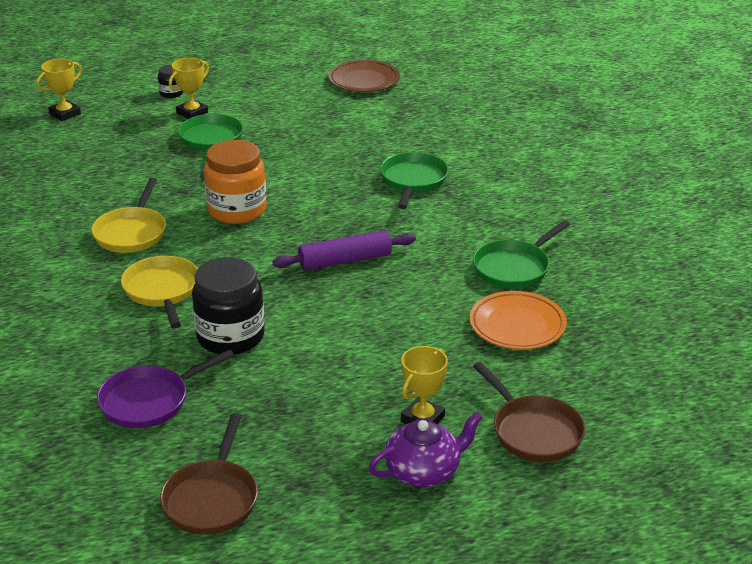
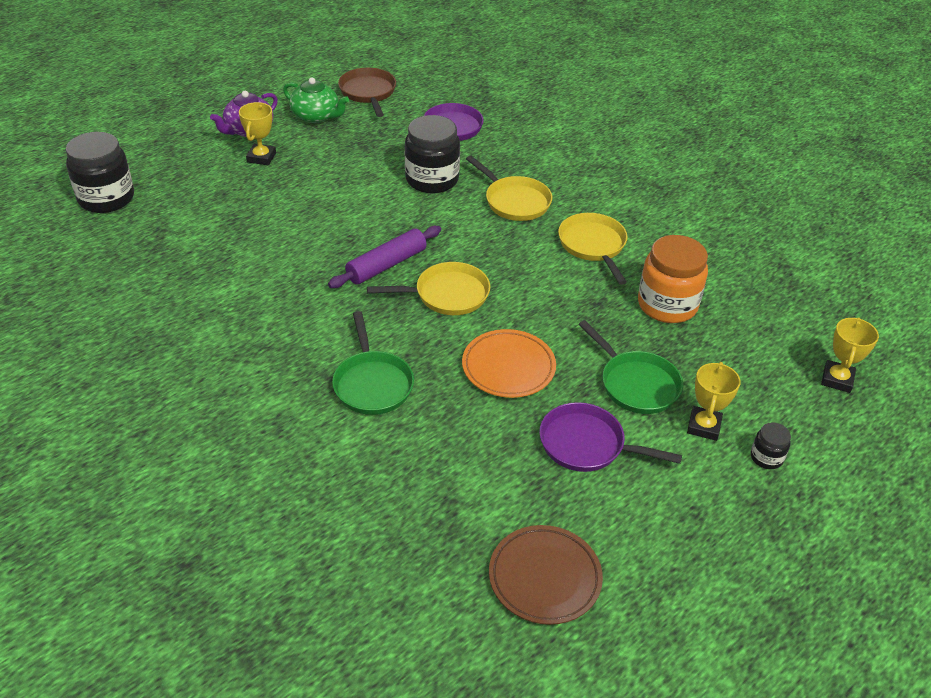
camera: 155 degrees right, 10 degrees up
(237, 210) = (524, 294): orange jar -> orange jar (667, 305)
(282, 121) = (587, 445): none -> purple pan
(306, 225) = (447, 295): none -> yellow pan
(316, 472) = (316, 116): none -> green teapot
(514, 268) = (227, 296): green pan -> none
(517, 325) = (210, 240): orange plate -> orange plate (508, 367)
(533, 431) = (181, 166): brown pan -> none
(636, 406) = (106, 198): none -> black jar

